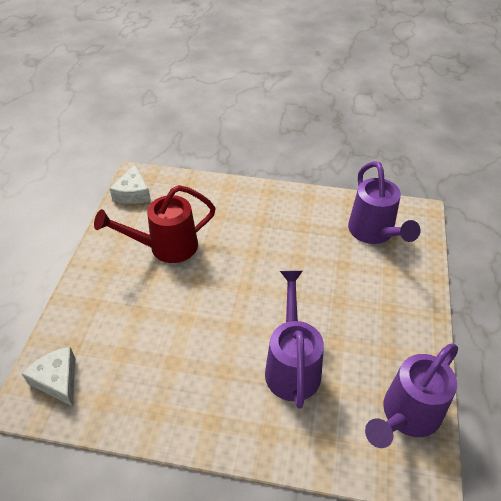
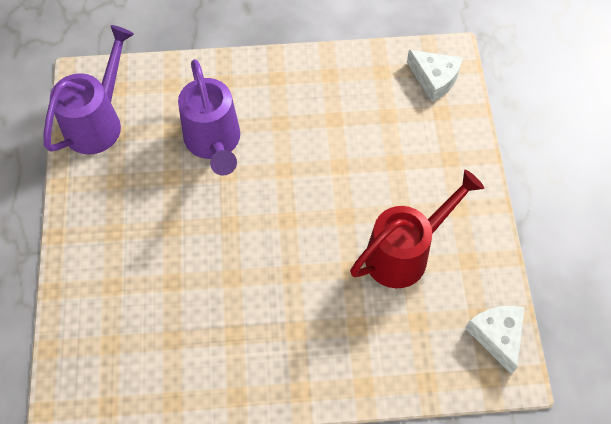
camera: 165 degrees right, 15 degrees up
(374, 233) = (134, 347): purple watering can -> none

